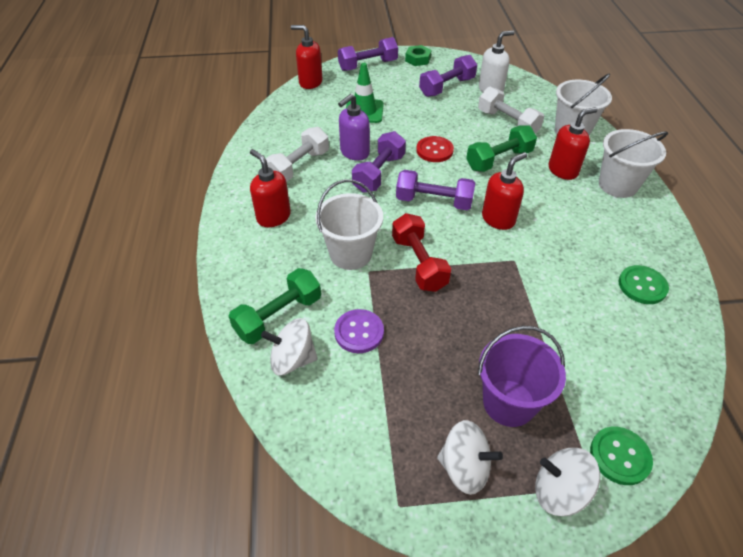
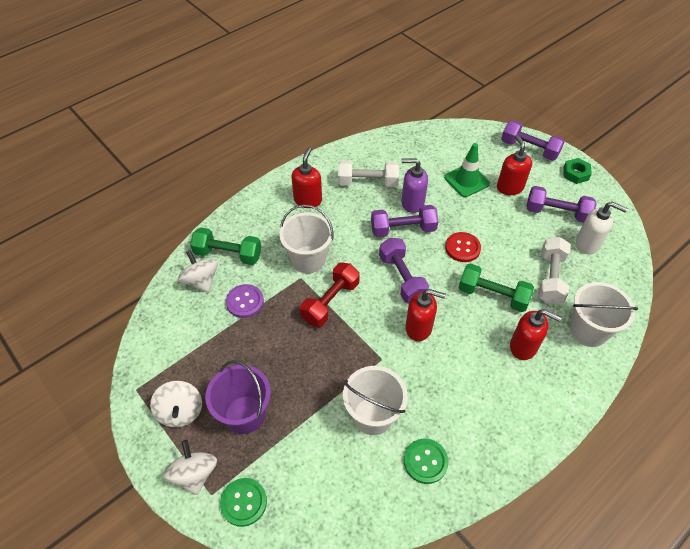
camera: 55 degrees right, 5 degrees up
(310, 82) = (468, 131): red soap dispenser -> red soap dispenser (509, 187)
(618, 185) = (543, 397): white bucket -> white bucket (373, 416)

